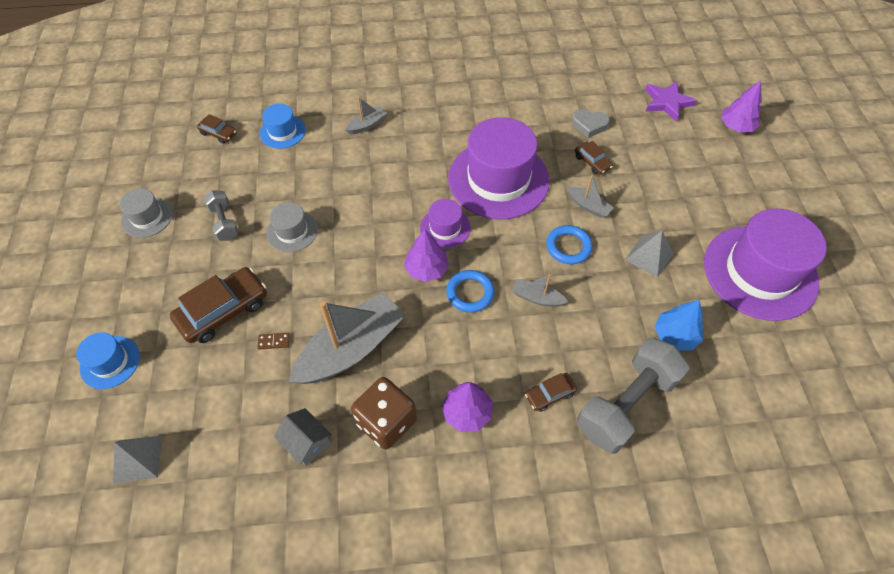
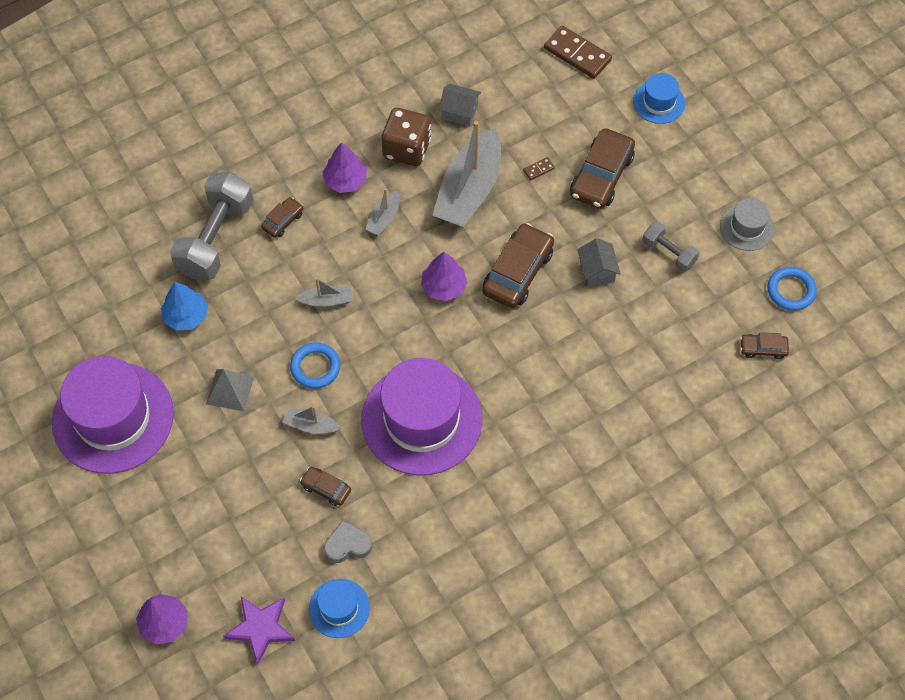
camera: 155 degrees right, 5 degrees up
(138, 458) = (577, 54): grey pyramid -> brown domino
(282, 132) = (695, 381): blue hat -> blue hat (339, 608)
(292, 231) = (597, 271): grey hat -> grey house
(357, 256) = (517, 272): none -> brown car
(367, 125) = (608, 431): grey boat -> grey boat (384, 218)
(445, 228) = (449, 337): purple hat -> none
(470, 293) = (391, 280): blue ring -> blue ring (791, 290)

